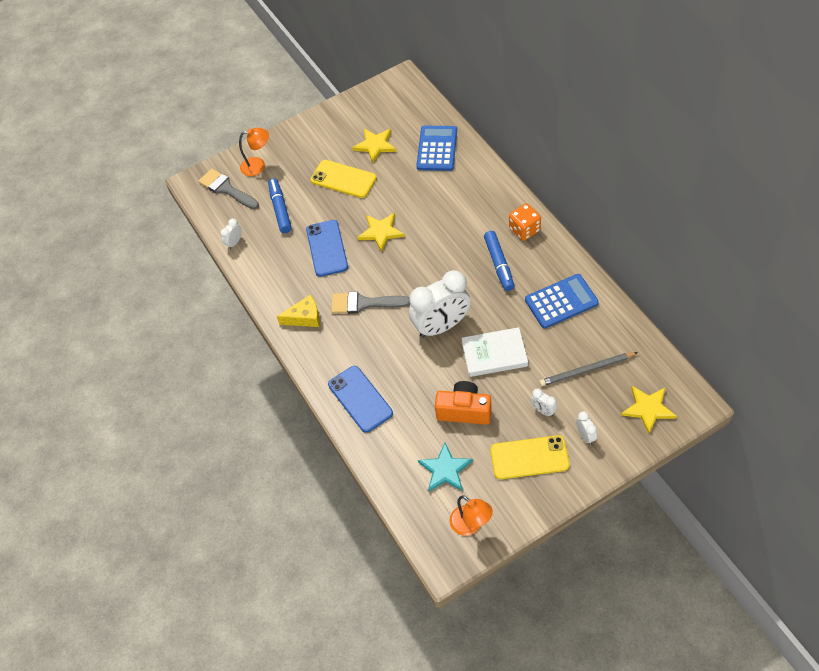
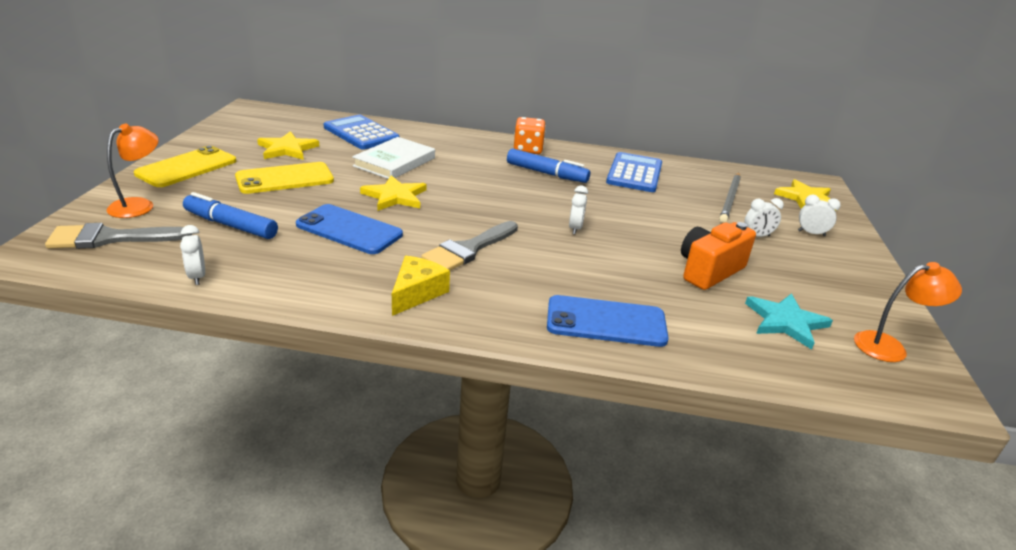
camera: 60 degrees left, 25 degrees down
(441, 326) = (575, 228): white clock -> white clock, size x0.41
(494, 354) = (653, 223): white book -> white book (394, 162)
(529, 457) = (814, 269): yellow phone -> yellow phone (187, 167)

